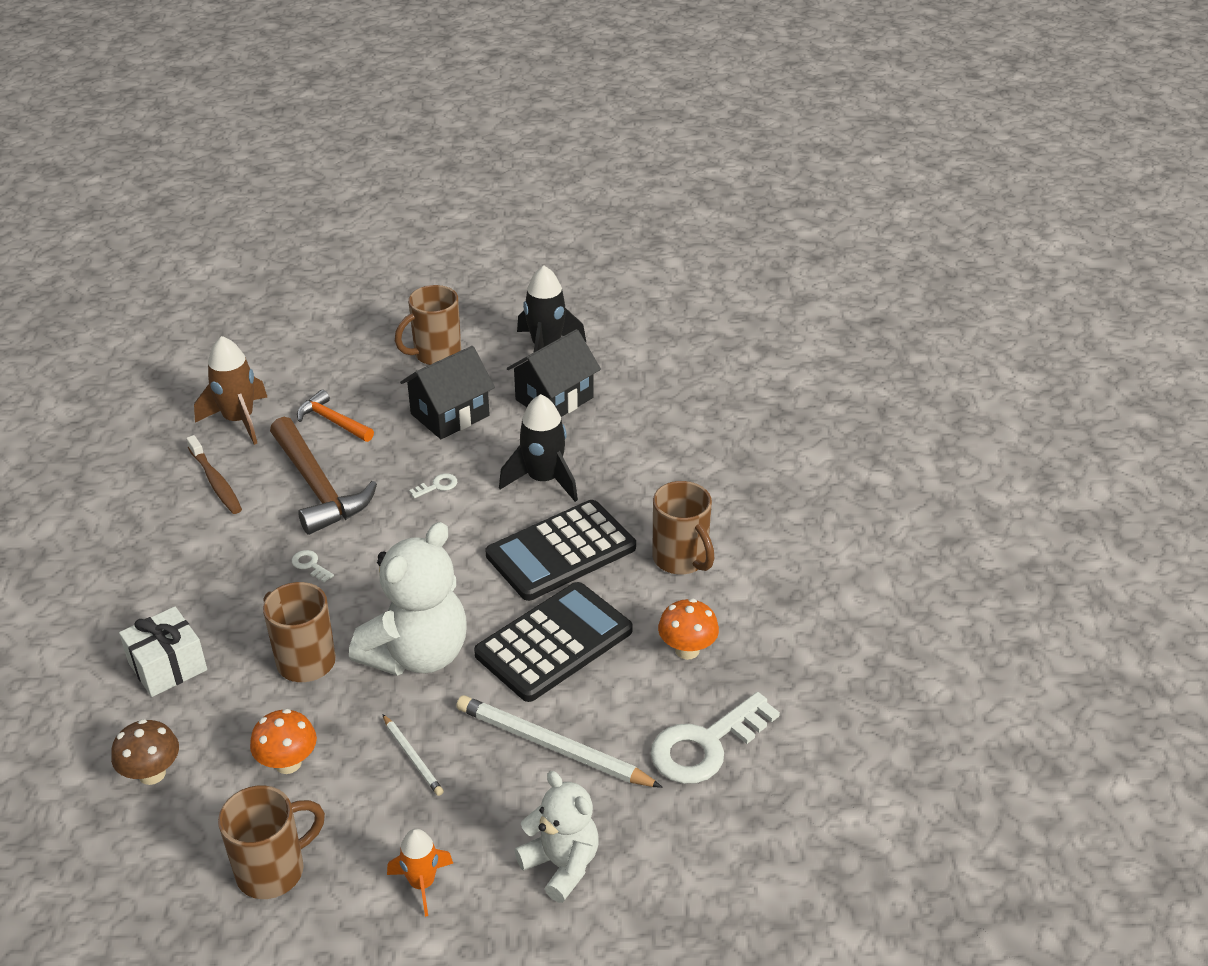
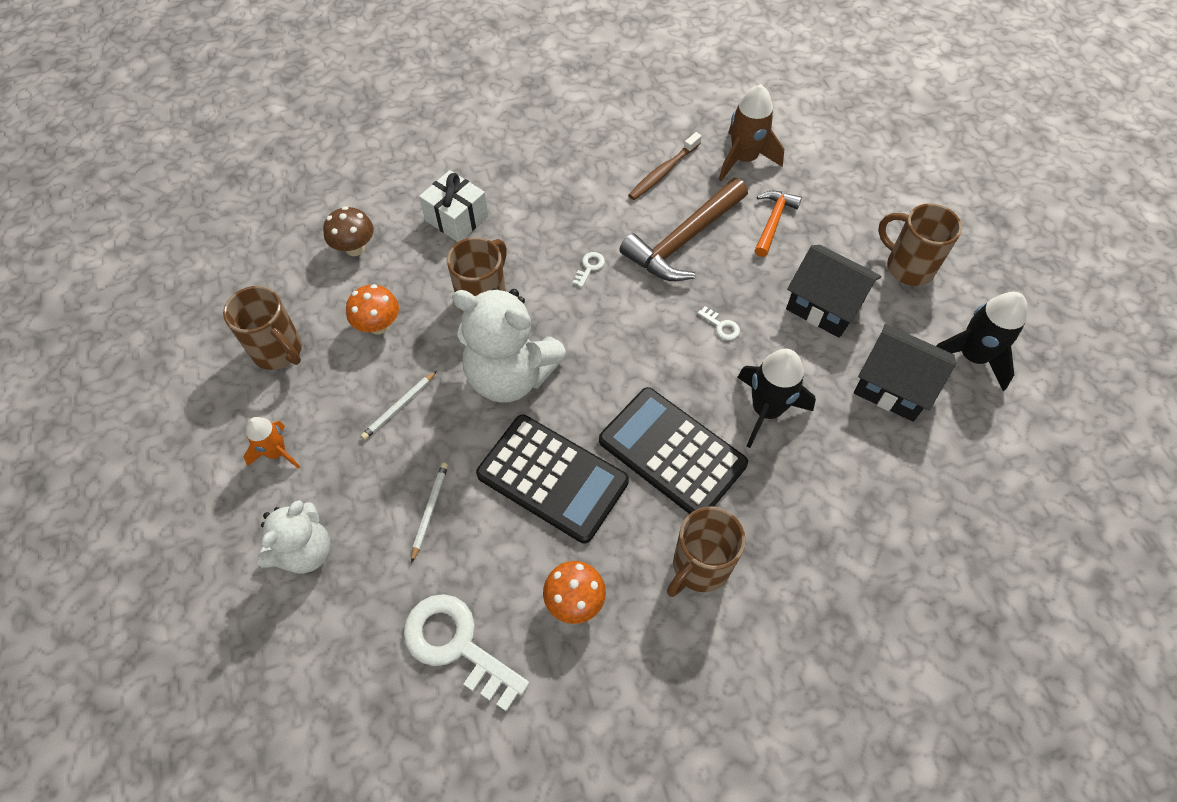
camera: 75 degrees right, 20 degrees up
(553, 747) = (429, 510): white pencil -> white pencil, size x0.52

